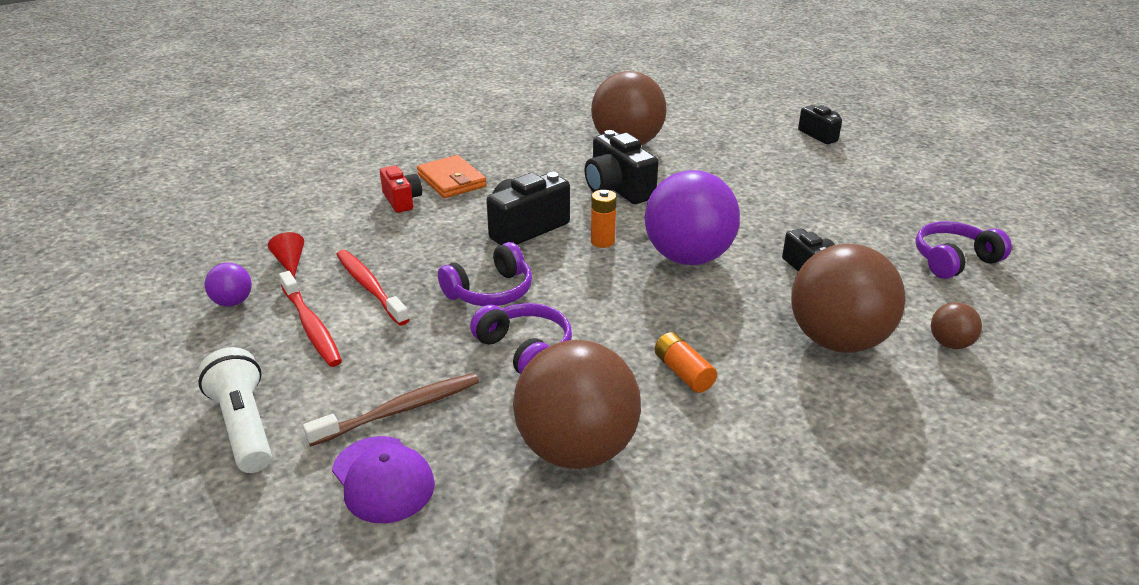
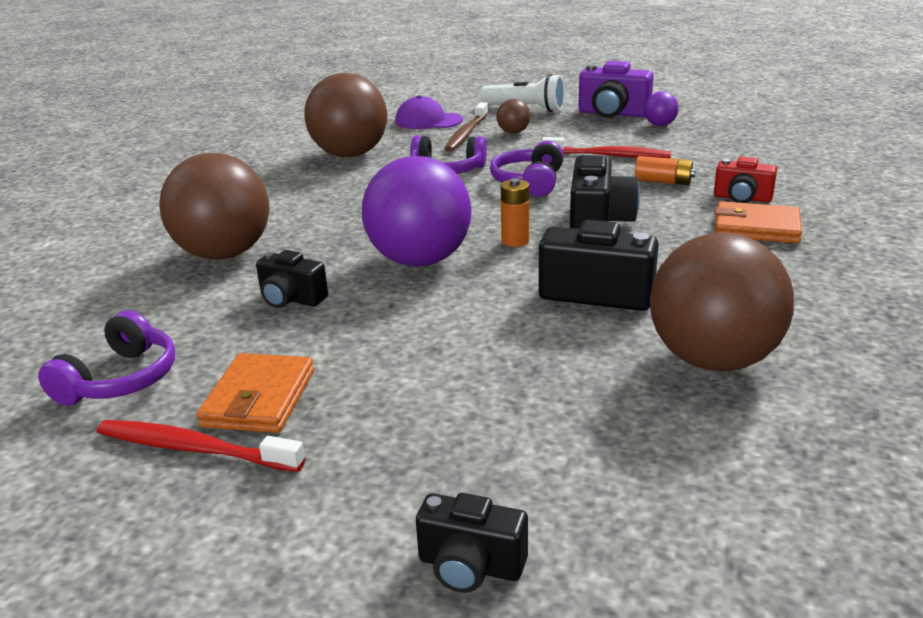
camera: 140 degrees right, 5 degrees down
(210, 349) = (612, 114): none -> purple camera
(290, 262) = (689, 145): red cone -> none
(311, 326) = (590, 134): red toothbrush -> red toothbrush (194, 448)
(683, 372) = (328, 197): orange battery -> orange battery (663, 182)
(869, 216) = (259, 398): none -> orange wallet
(950, 344) = (117, 289): brown ball -> brown ball (513, 132)

